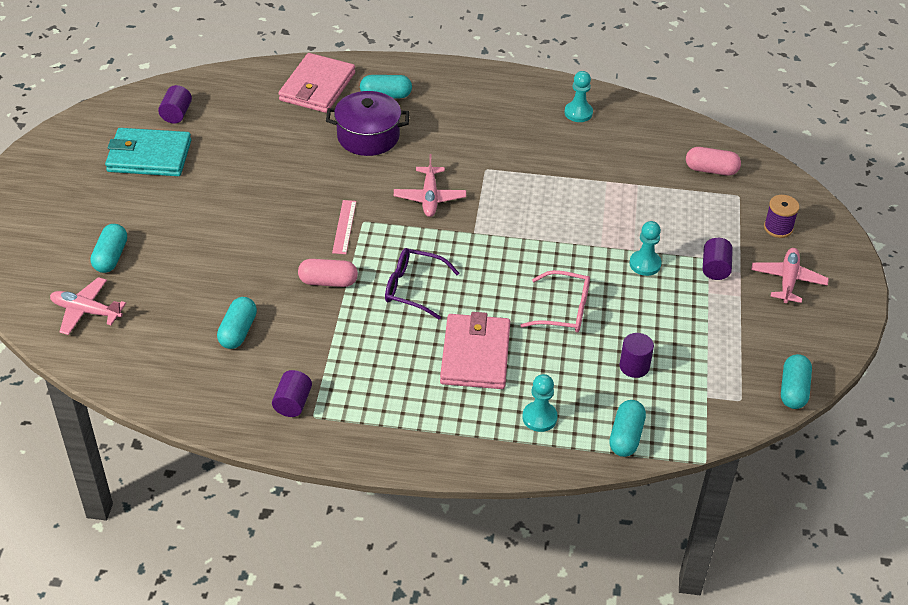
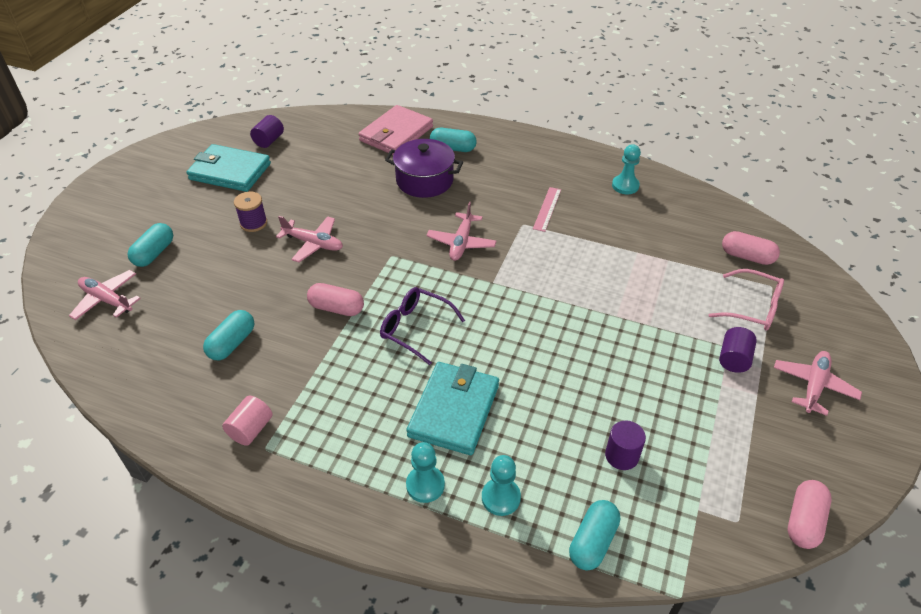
camera: 15 degrees right, 0 degrees up
(277, 221) = (313, 243): none -> pink plane
(292, 403) = (251, 429): purple cylinder -> pink cylinder
(344, 227) = (372, 258): pink ruler -> pink ruler (547, 209)
(475, 355) = (454, 410): pink wallet -> turquoise wallet
(564, 310) = (560, 377): pink glasses -> pink glasses (752, 308)
(645, 264) = (658, 342): turquoise pawn -> turquoise pawn (425, 485)
(778, 228) = (810, 326): purple spool -> purple spool (253, 223)
(793, 390) = (804, 521): turquoise capsule -> pink capsule

